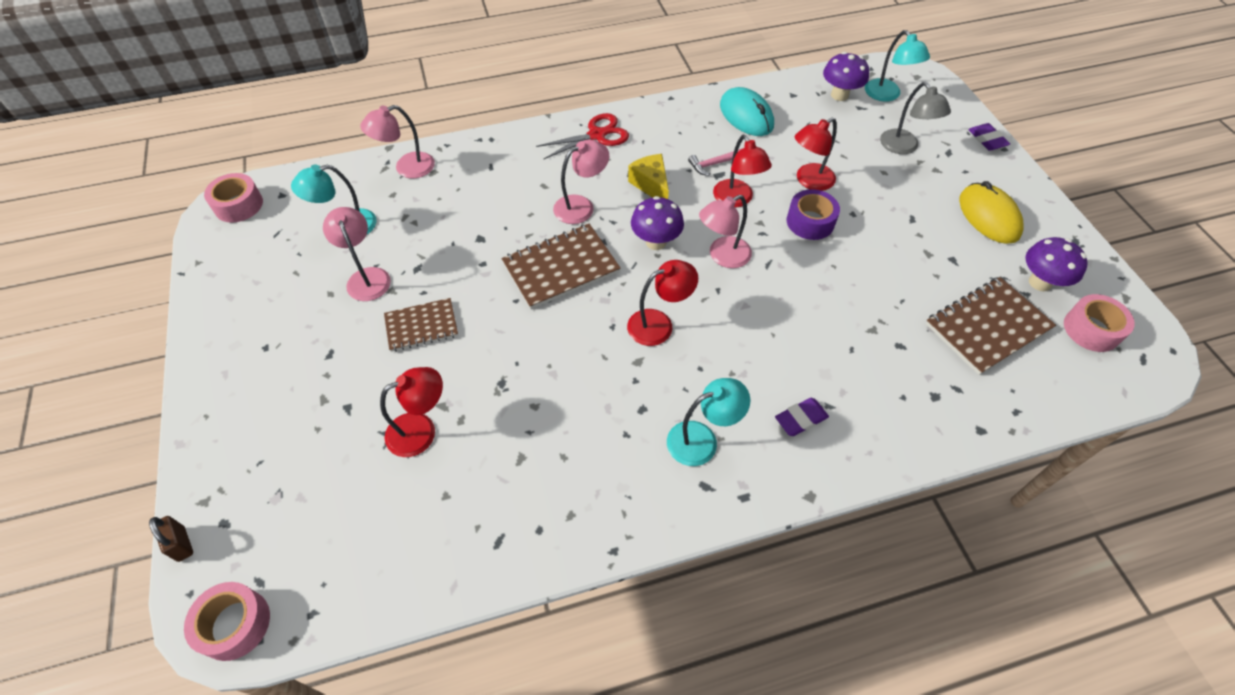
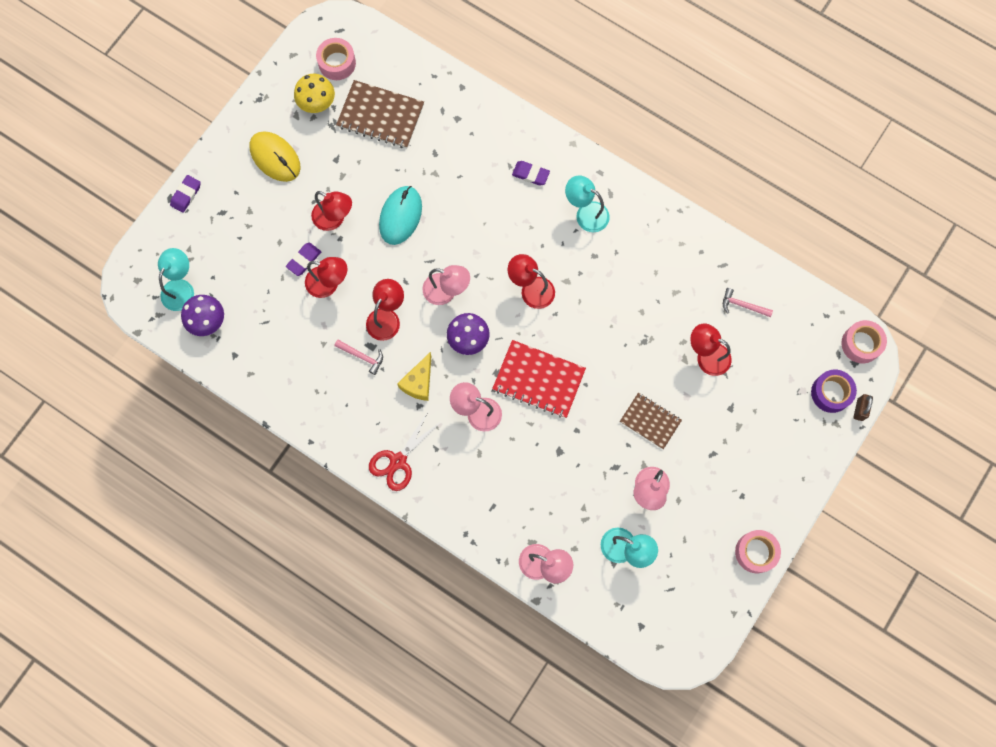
camera: 130 degrees left, 20 degrees up
(238, 205) = (674, 645): pink tape -> pink tape (755, 552)
(431, 520) = (742, 305): none -> pink hammer
(561, 267) = (538, 380): brown notebook -> red notebook
(597, 135) = (398, 461): red scissors -> red scissors turned 75 degrees counterclockwise
(746, 116) = (288, 371): turquoise mouse -> turquoise mouse (400, 216)
(810, 222) = (370, 259): purple tape -> purple tape (831, 393)
(850, 178) = (304, 260): none -> purple eraser
(879, 221) = (334, 219): none -> red lamp
(904, 147) = (240, 244): grey lamp -> none
(988, 216) = (275, 157): yellow mouse -> yellow mouse turned 75 degrees counterclockwise
(1040, 282) = (317, 104): purple mushroom -> yellow mushroom

